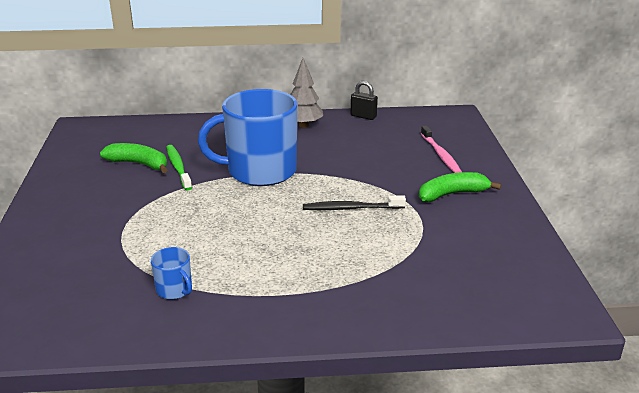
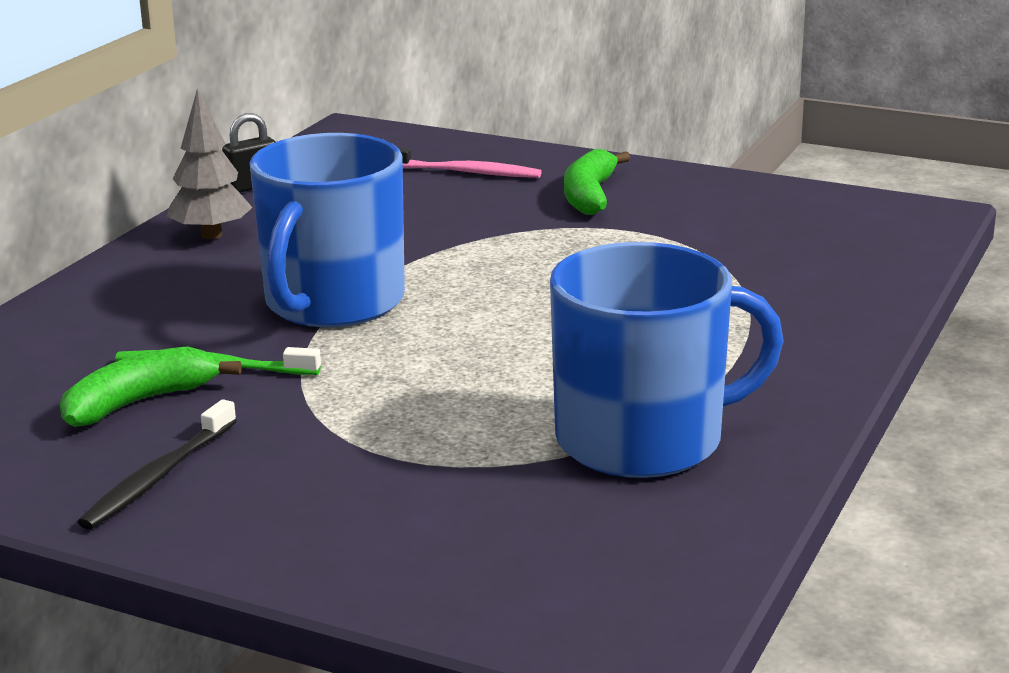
camera: 60 degrees left, 5 degrees down
(174, 290) = (643, 440): blue mug -> blue mug, size x2.45
(350, 208) = (547, 265): black toothbrush -> black toothbrush (158, 477)

